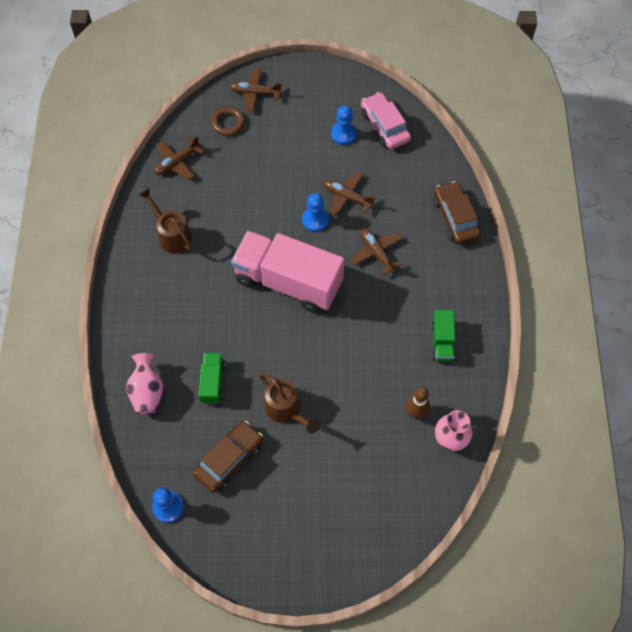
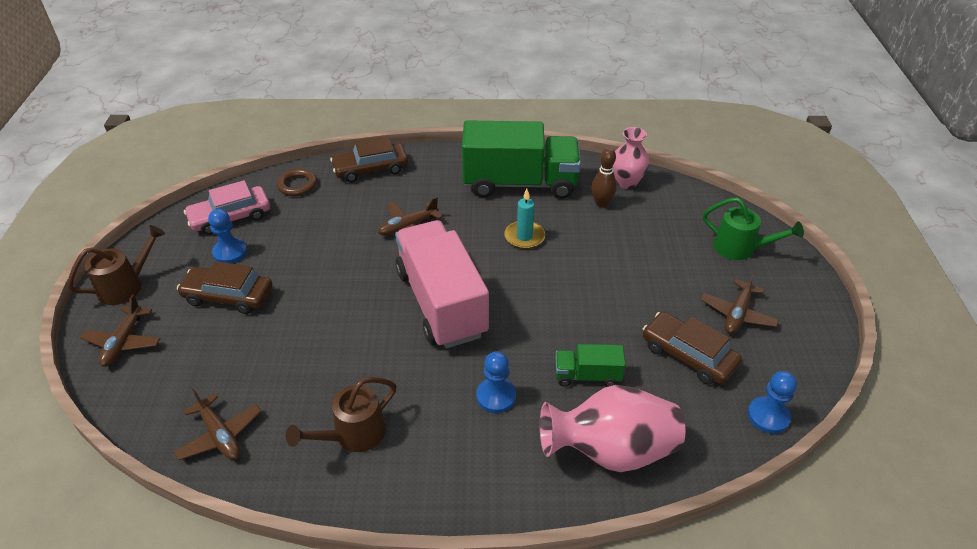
camera: 90 degrees left, 20 degrees down
(147, 392) = (611, 451): pink vase -> pink vase, size x1.59
(228, 123) = (167, 372): brown ring -> brown ring (297, 185)
(286, 410) = (615, 303): brown watering can -> brown watering can (127, 285)
(288, 282) = (441, 303): pink truck -> pink truck turned 135 degrees clockwise
(297, 142) = (228, 296): none -> brown car
(315, 220) = (354, 278): blue pawn -> blue pawn (496, 396)
(347, 197) = (326, 250): brown plane -> brown plane (737, 314)
(355, 531) = (741, 248): none -> green watering can
(366, 343) = (524, 237): none -> turquoise candle
(442, 342) = (519, 183): green truck -> green truck, size x2.21

